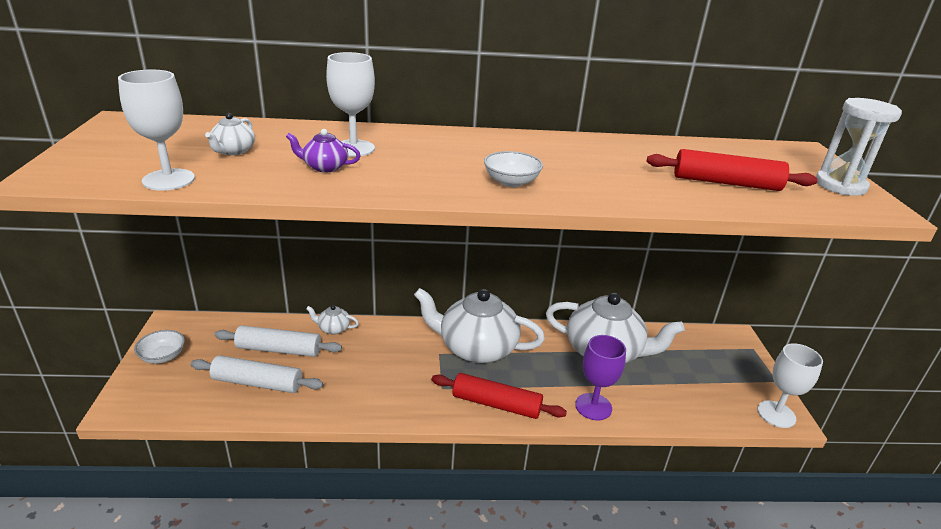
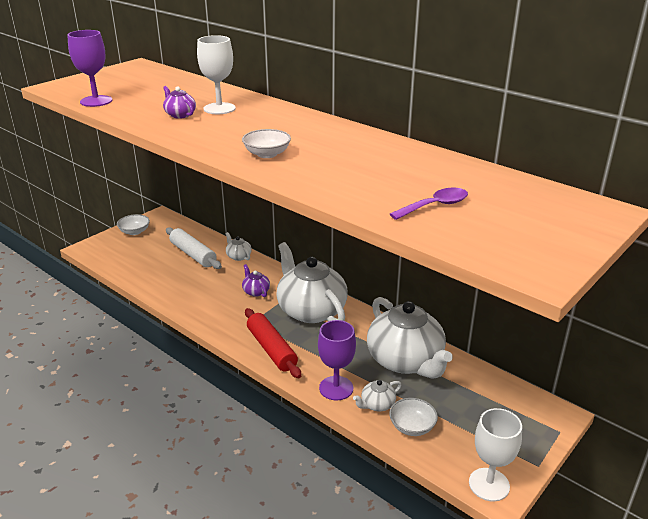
camera: 45 degrees right, 0 degrees up
(168, 180) = (96, 101): white goblet -> purple goblet
(233, 151) = (154, 94): white teapot -> white teapot (377, 404)
(257, 383) = (159, 267): white rolling pin -> none
(402, 356) = (256, 291): none -> purple teapot
(682, 403) = (412, 426): none -> white bowl
(726, 183) = (435, 206): red rolling pin -> purple spoon
(840, 185) = (552, 245): white hourglass -> none

